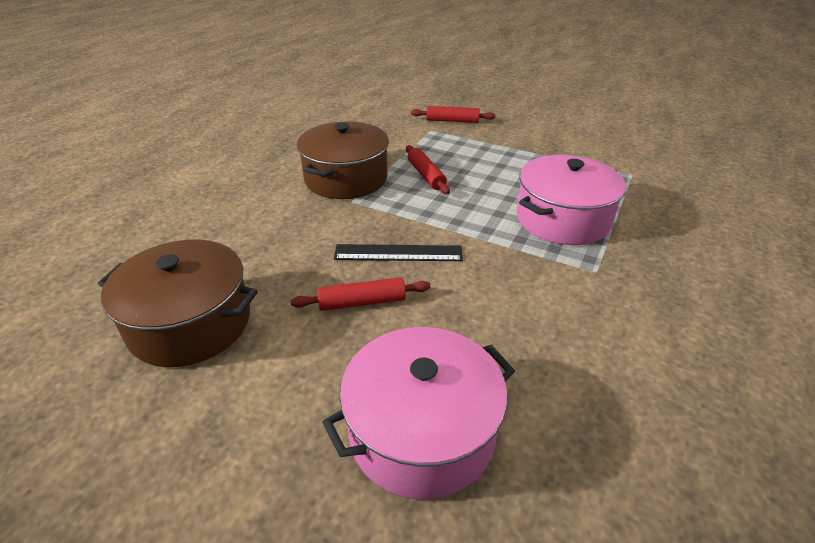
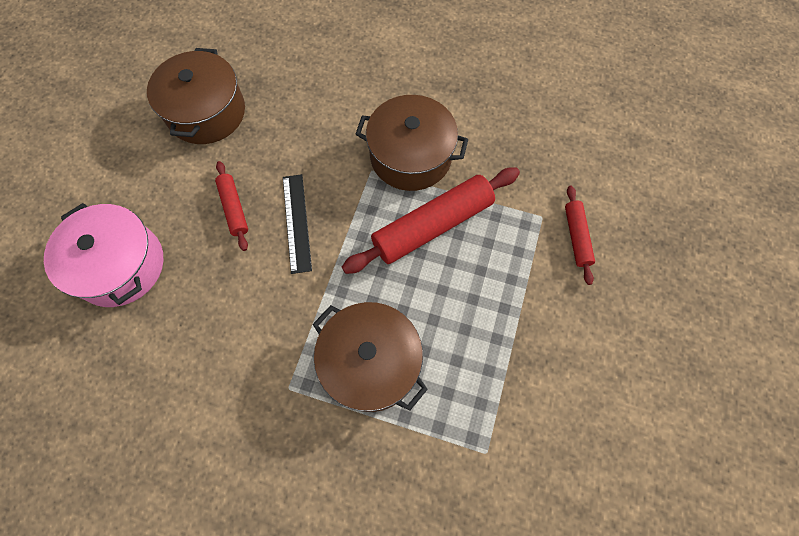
camera: 80 degrees right, 30 degrees up
(426, 175) = (432, 226): red rolling pin -> red rolling pin, size x1.92
(562, 219) = (371, 363): pink pot -> brown pot

